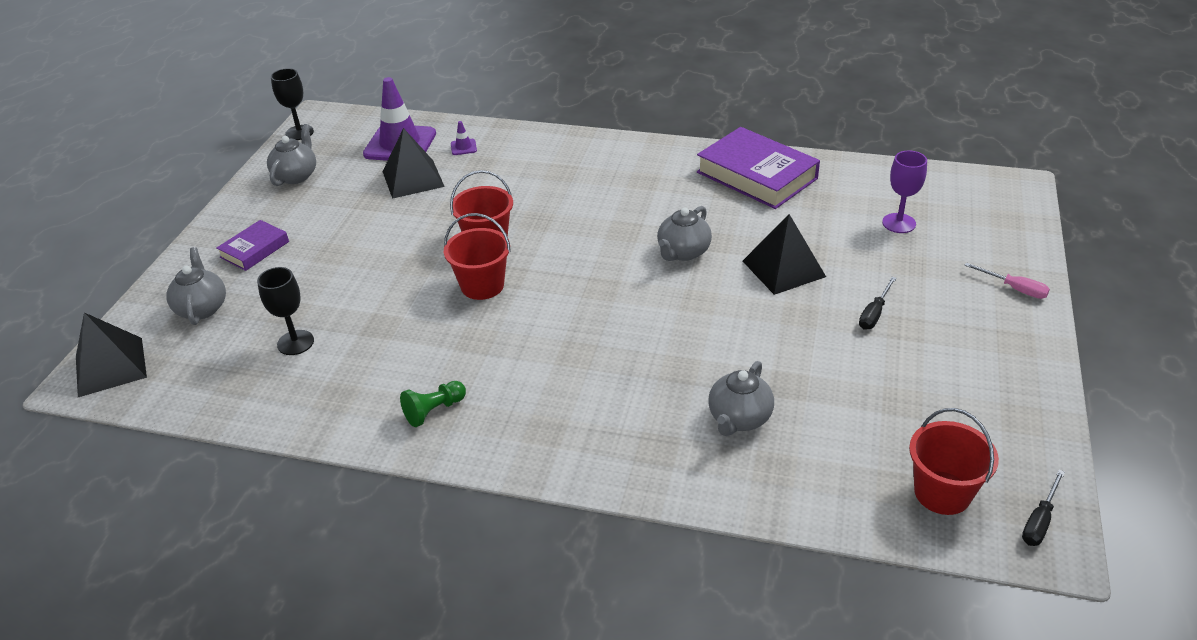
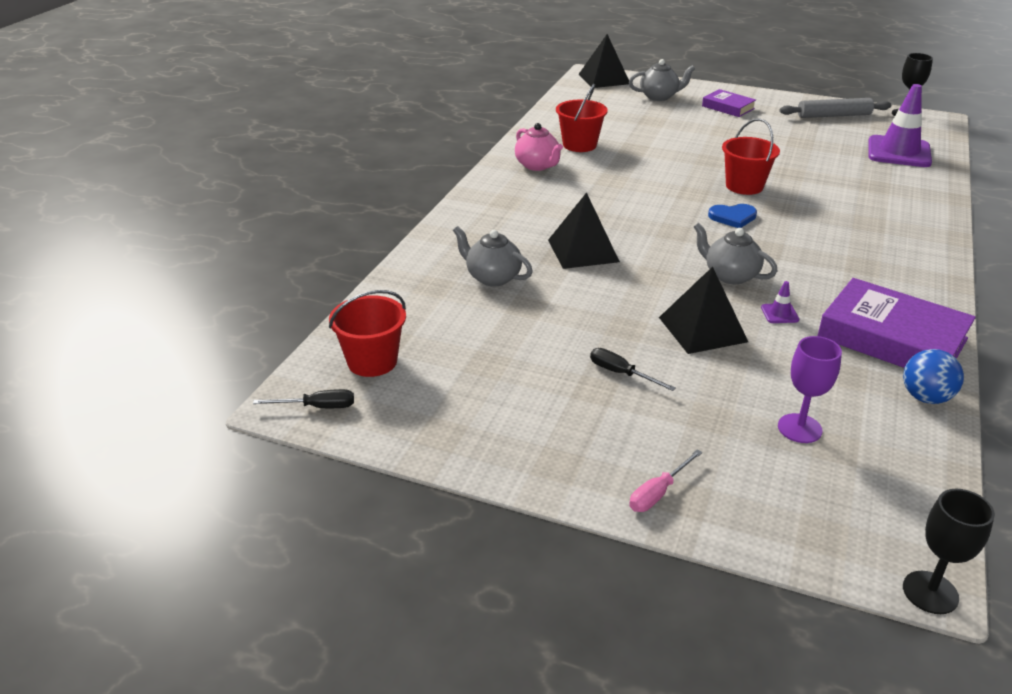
camera: 95 degrees right, 5 degrees down
(295, 342) = (618, 124): black goblet -> black goblet (930, 592)
(296, 176) = (833, 115): grey teapot -> grey rolling pin
(413, 178) = (839, 157): black pyramid -> black pyramid (583, 250)
(434, 411) = (537, 165): green pawn -> pink teapot
(463, 147) = (902, 179): purple traffic cone -> purple traffic cone (779, 313)
(482, 285) = (680, 183): red bucket -> red bucket (579, 145)
(562, 249) = (733, 217): none -> blue heart
(756, 175) = (892, 338): purple book -> purple book turned 75 degrees clockwise
(830, 168) = (925, 397): none -> blue ball
(1039, 521) = (317, 407): black screwdriver -> black screwdriver turned 135 degrees clockwise

